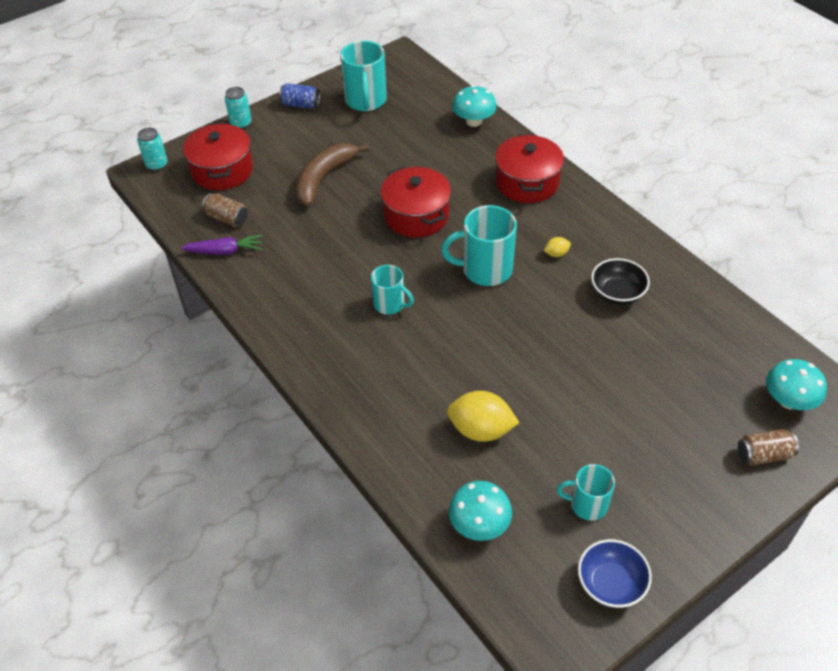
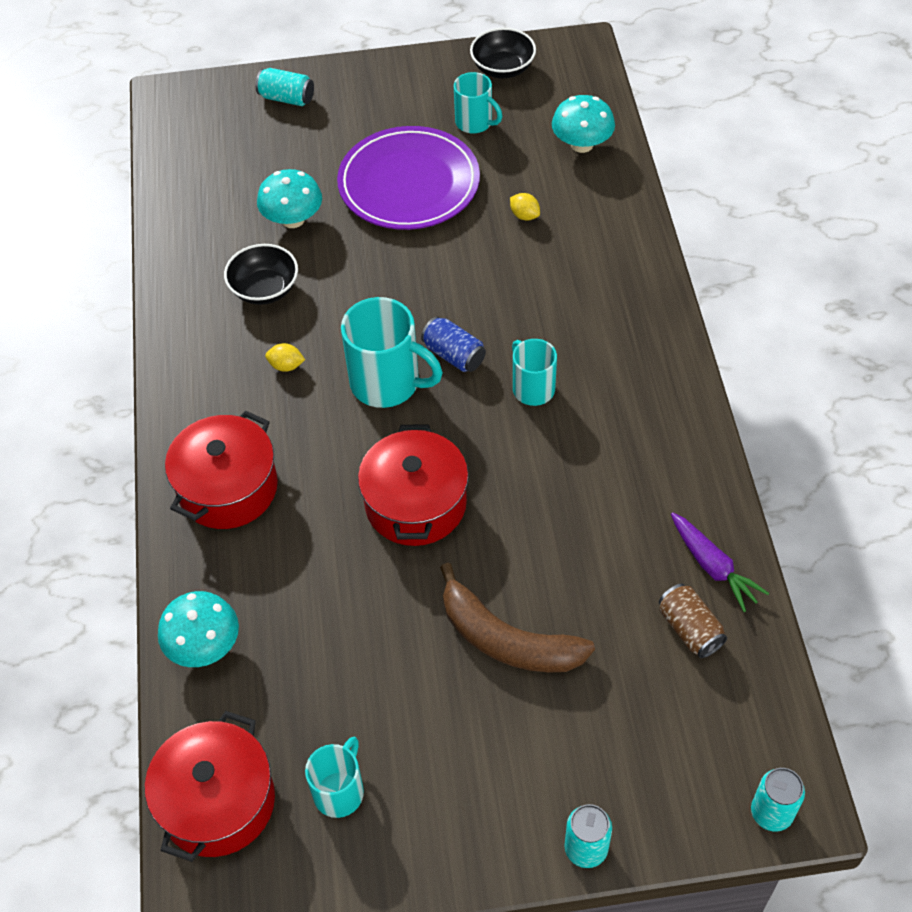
camera: 150 degrees left, 5 degrees up
(222, 170) = (661, 739): red pot -> red pot (218, 802)
(225, 251) = (713, 567): purple carrot -> purple carrot turned 150 degrees counterclockwise
(300, 104) = (456, 845): blue can -> blue can (454, 355)
(324, 178) = (506, 639): brown banana -> brown banana turned 60 degrees clockwise
(366, 101) = (339, 791): turquoise mug -> turquoise mug, size x0.61
(481, 430) = (524, 215): yellow lemon -> yellow lemon, size x0.47
(591, 418) = (409, 184): none -> purple plate
(610, 583) = (503, 68): blue bowl -> black bowl
(763, 455) = (287, 98): brown can -> turquoise can
(788, 400) = (215, 126): turquoise mushroom -> turquoise mushroom (293, 219)

